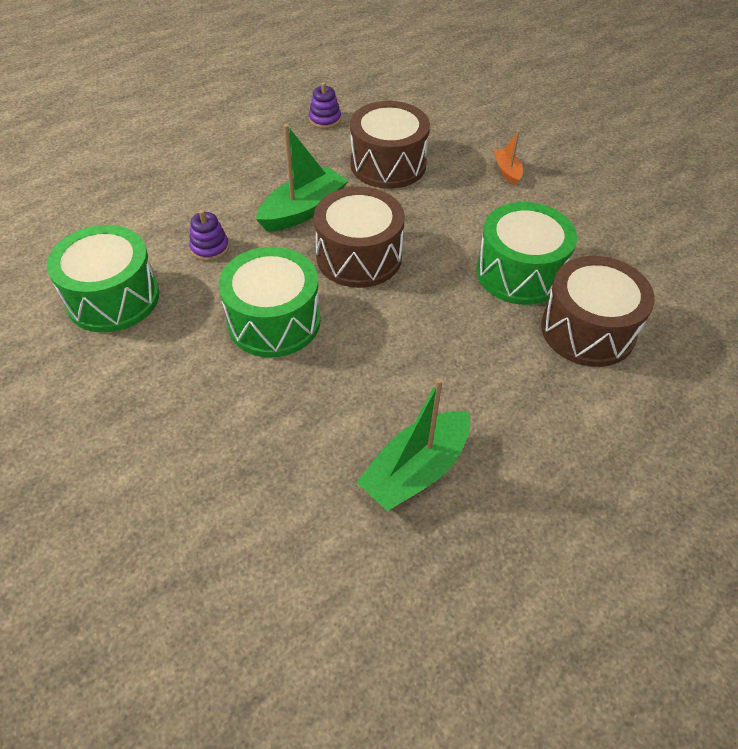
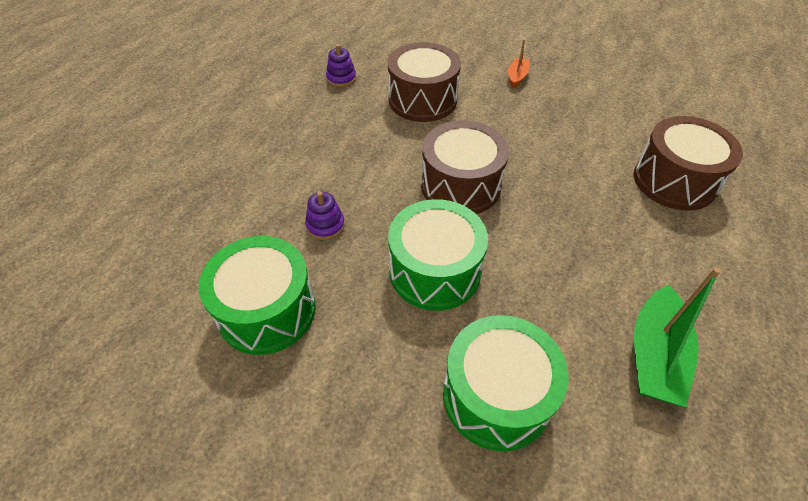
camera: 25 degrees left, 0 degrees up
(303, 210) = (383, 162): green boat -> none
(507, 171) = (517, 77): orange boat -> orange boat turned 60 degrees clockwise
(519, 272) = (591, 153): green drum -> green drum (496, 395)

